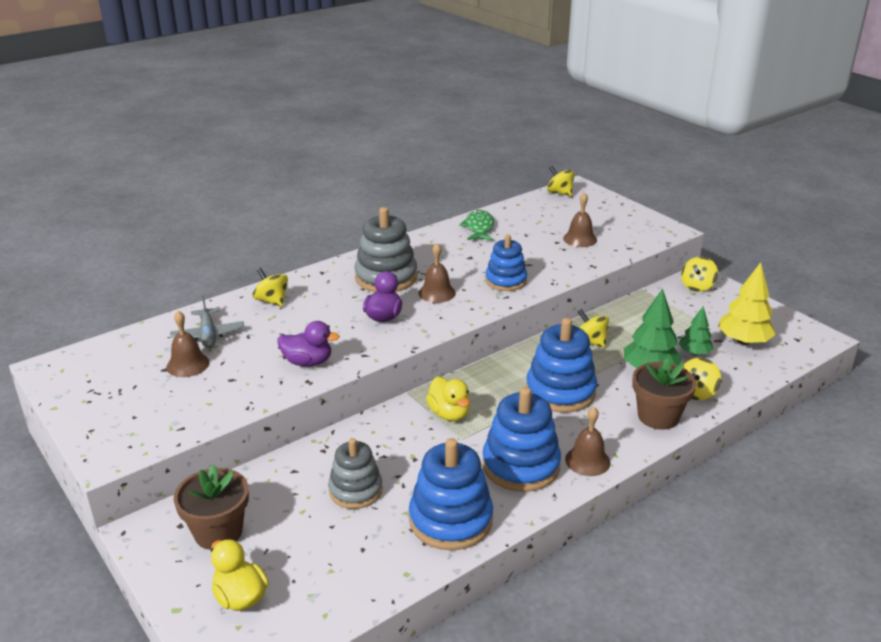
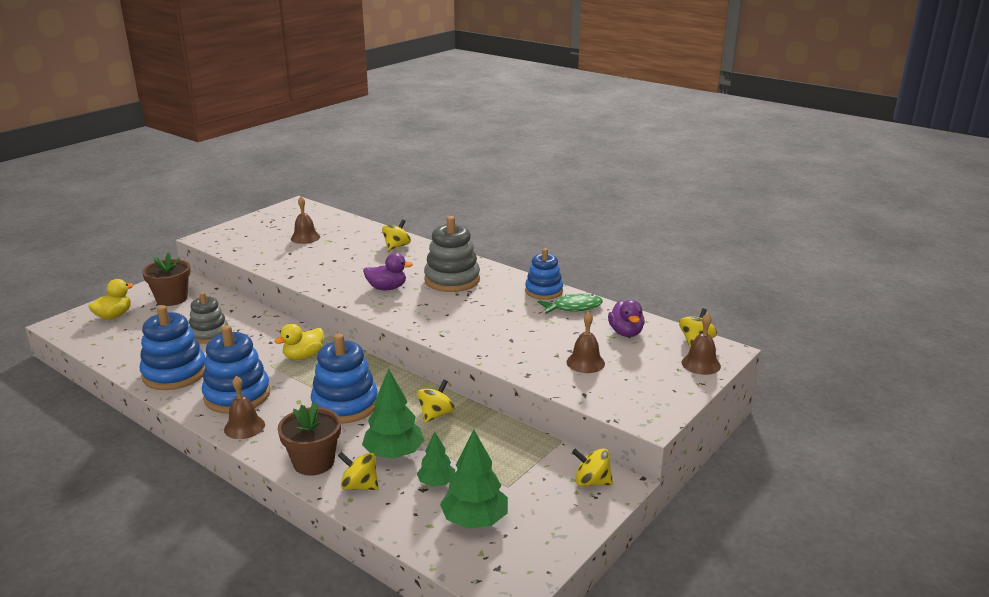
camera: 75 degrees right, 5 degrees down
(208, 335) = (343, 236): grey plane -> none
(308, 362) = (315, 272): purple duck -> purple duck (626, 333)
(437, 293) = (435, 303): brown bell -> brown bell (701, 364)
(506, 281) = (471, 331): blue stacking toy -> blue stacking toy (543, 291)
(743, 341) = (475, 520): yellow tree -> green tree

